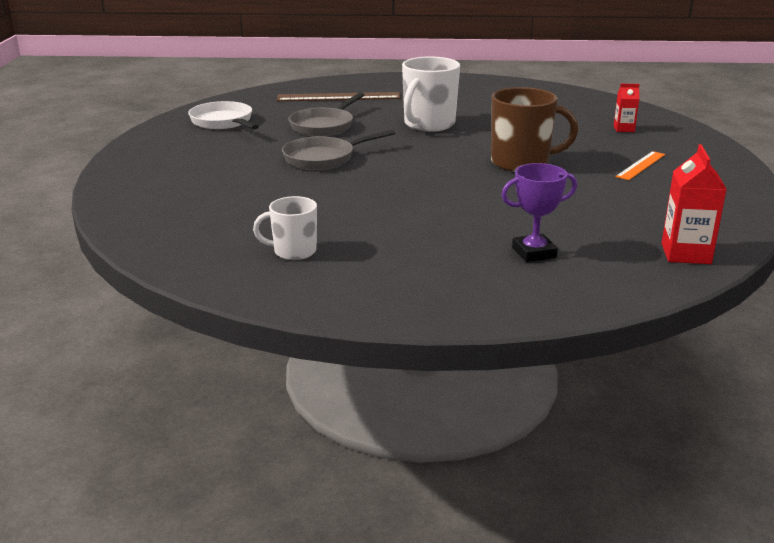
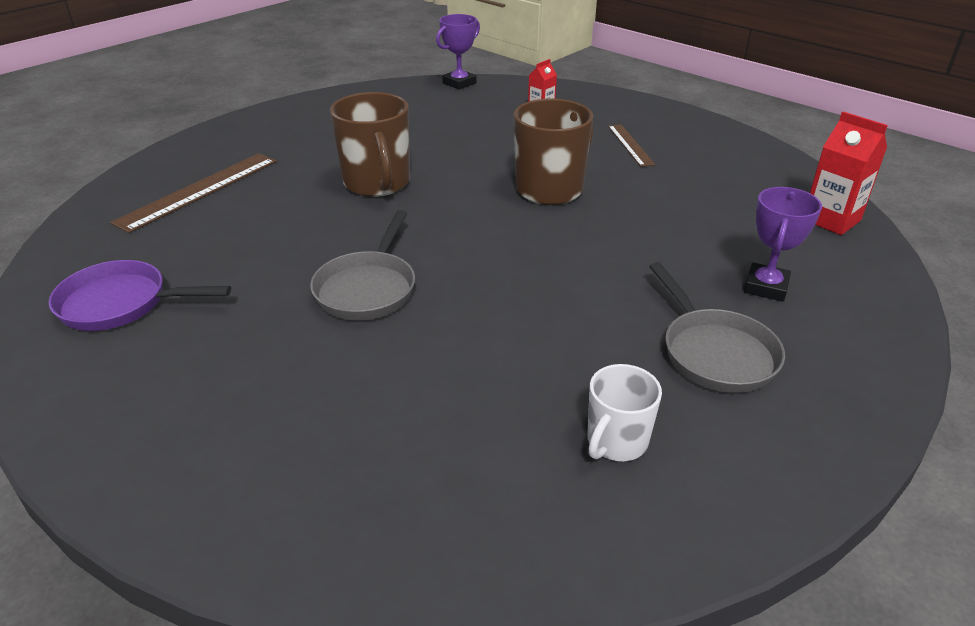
camera: 50 degrees left, 10 degrees up
(223, 122) = (121, 304): white pan -> purple pan
(324, 126) = (270, 241): grey pan -> grey pan (714, 352)
(428, 124) = (377, 183): white mug -> brown mug
(603, 99) = (459, 83): none -> purple trophy
(641, 165) = (630, 145): orange ruler -> brown ruler

